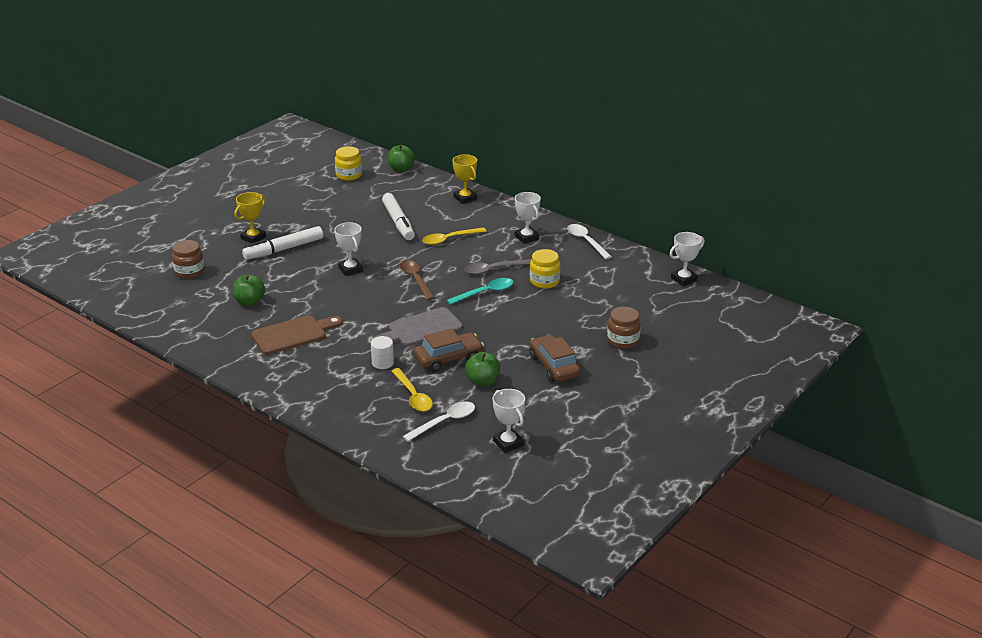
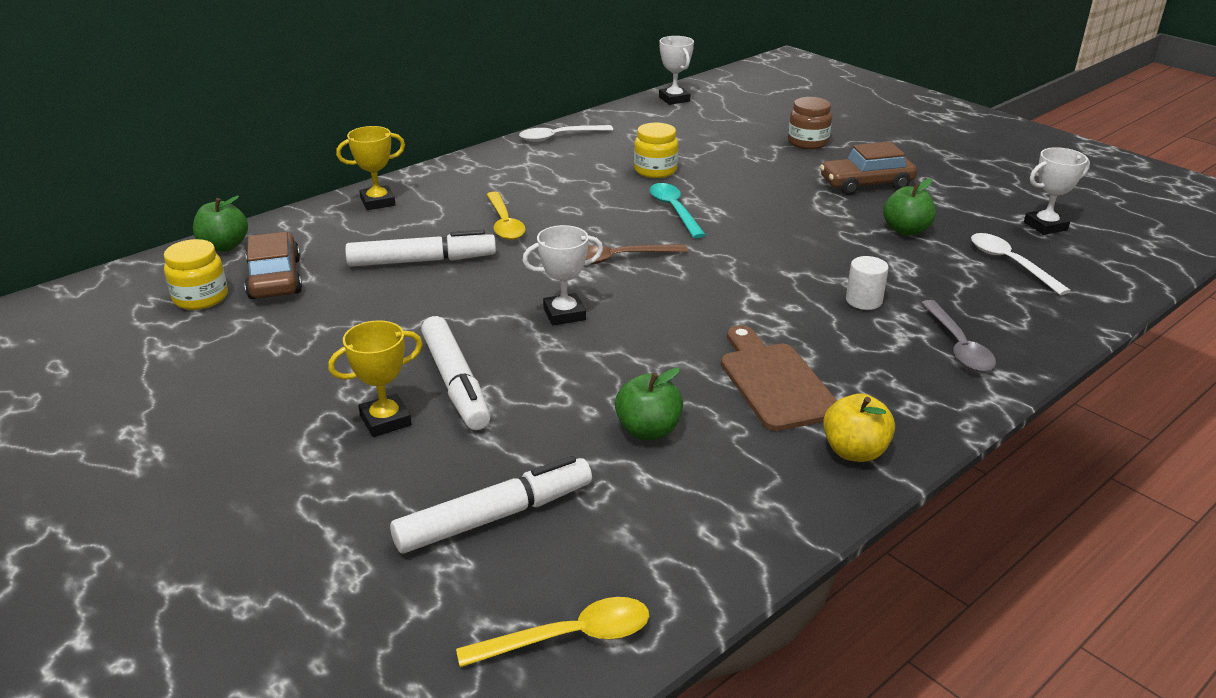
camera: 80 degrees left, 0 degrees up
(189, 272) = (495, 517): brown jar -> white marker
(236, 358) = (854, 451): none -> yellow apple
(253, 238) = (385, 420): yellow trophy -> yellow trophy turned 75 degrees counterclockwise
(413, 396) = (951, 282): yellow spoon -> yellow spoon (569, 637)
(421, 329) = (768, 264): grey cutting board -> none
(448, 358) = (850, 249): brown car -> brown car (275, 278)
(493, 269) = (610, 200): grey spoon -> grey spoon (958, 346)
(526, 237) = (528, 170): white trophy -> none

